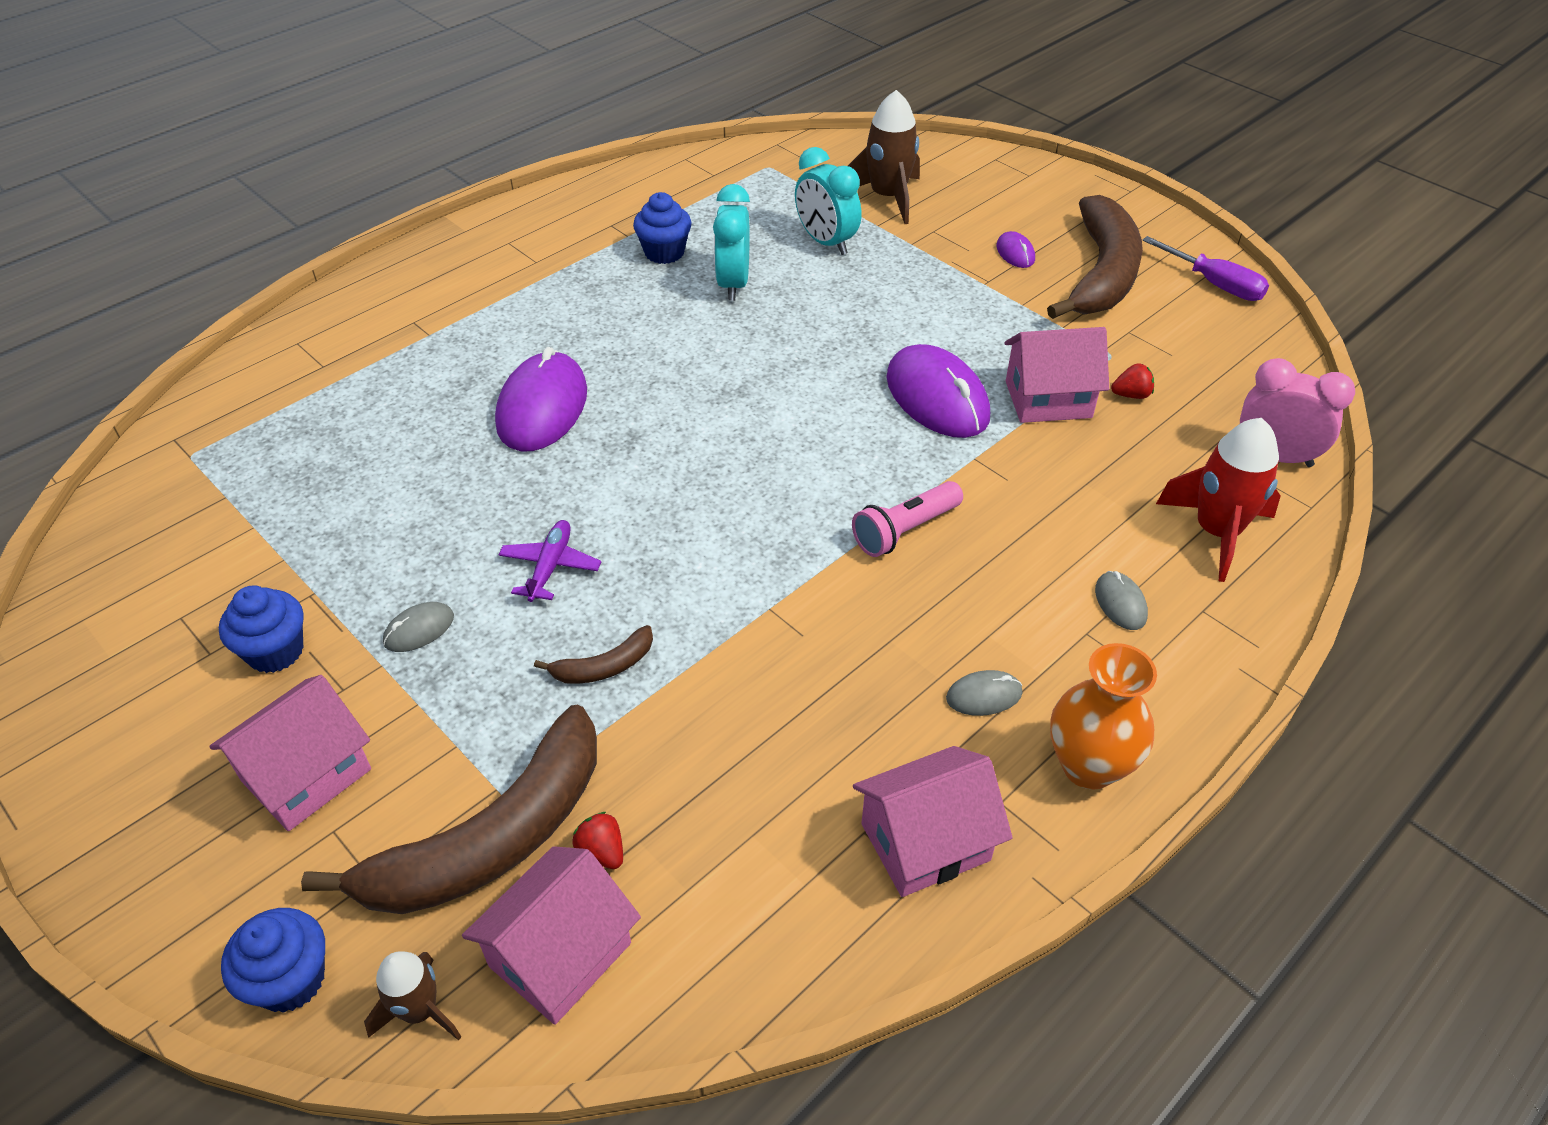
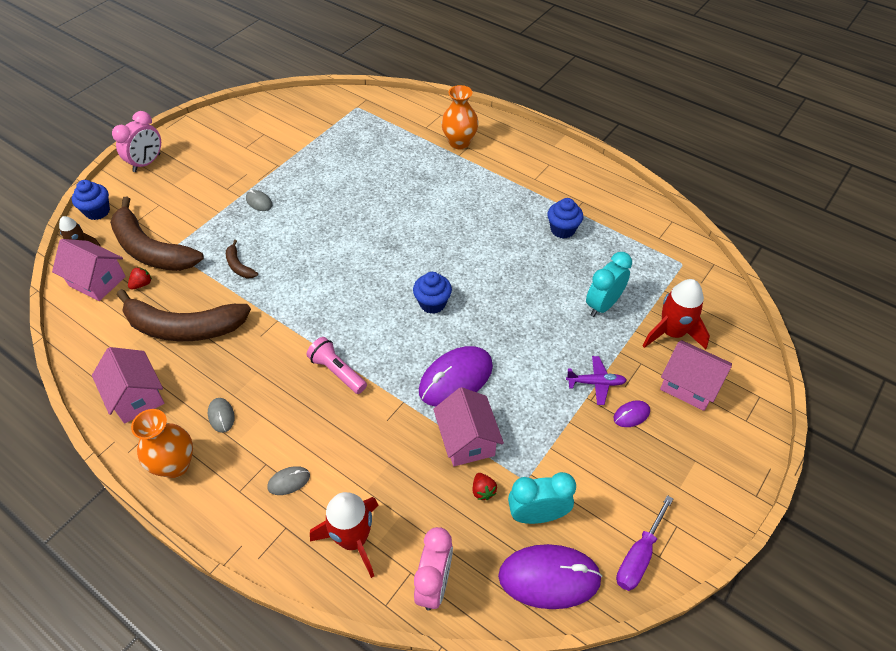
camera: 80 degrees right, 5 degrees up
(146, 867) = (147, 163): none -> pink clock
(275, 651) = (246, 164): blue cupcake -> blue cupcake (432, 303)
(307, 775) = (184, 190): pink house -> pink house (689, 385)
(395, 329) = (459, 142): none -> orange vase
(542, 407) = (410, 208): purple mouse -> purple mouse (549, 577)
(550, 566) = (299, 235): purple plane -> purple plane (596, 383)
(733, 284) = (541, 266): turquoise clock -> turquoise clock (537, 515)
(887, 198) = (672, 333): brown rocket -> red rocket
(1101, 274) = (624, 472): brown banana -> brown banana (183, 327)

